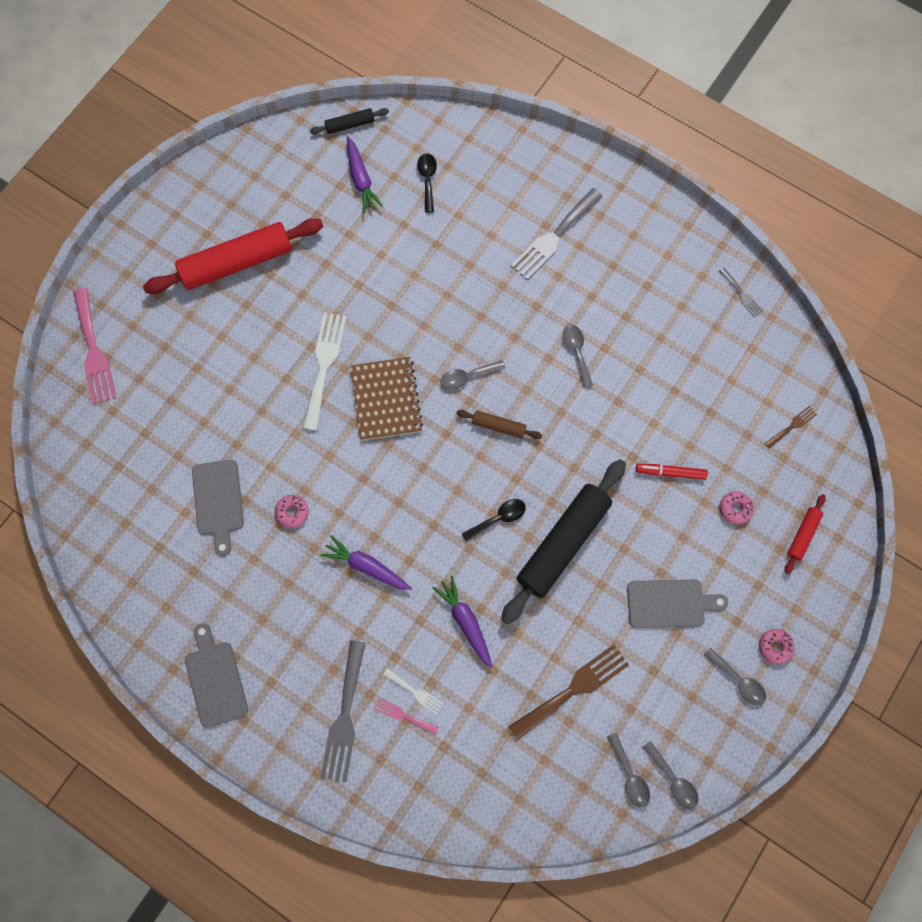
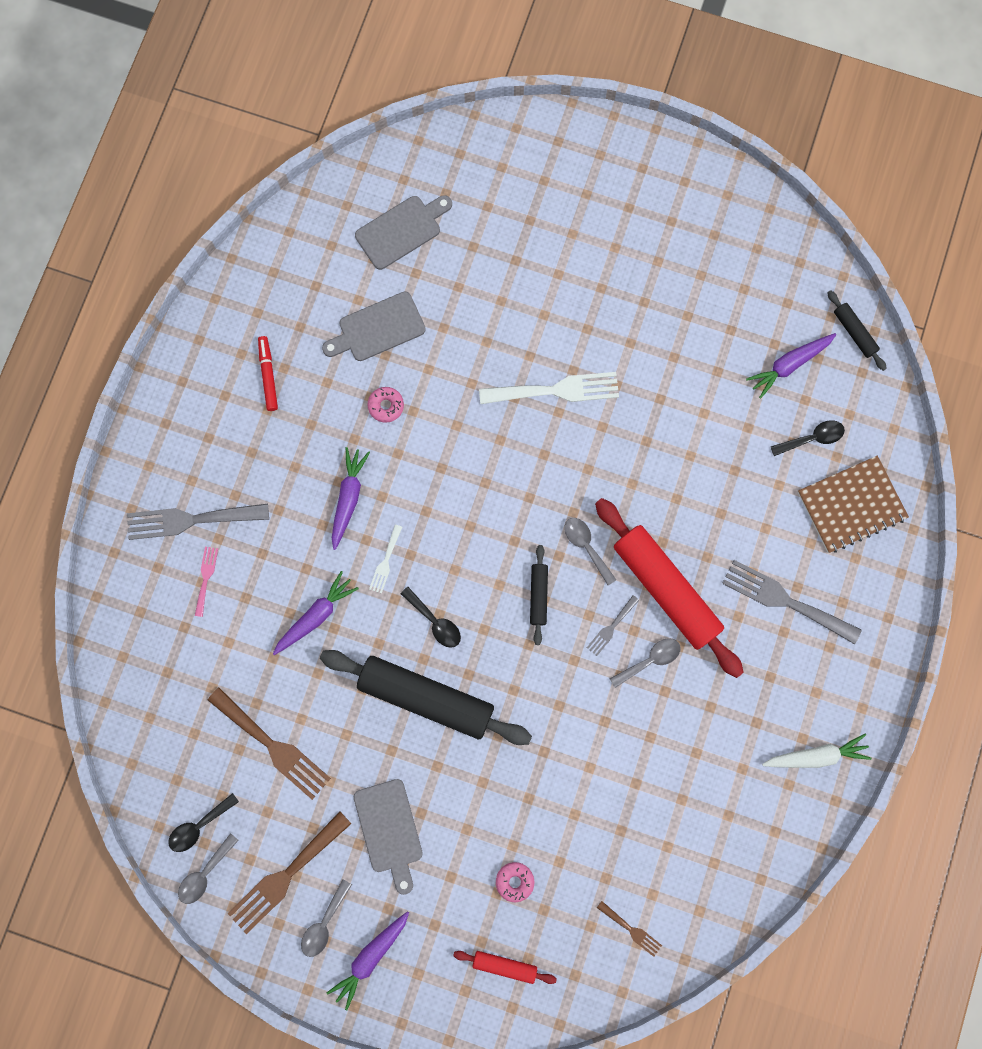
camera: 75 degrees right, 5 degrees up
(94, 351) = (504, 152): pink fork -> none
(215, 680) = (197, 383): grey cutting board -> grey cutting board (401, 230)
(237, 263) = (647, 263): red rolling pin -> red rolling pin (665, 589)
(386, 399) = (535, 467): brown notebook -> brown notebook (851, 505)
(415, 692) = (232, 584): white fork -> white fork (385, 562)
(498, 426) = (538, 595): brown rolling pin -> black rolling pin
(629, 775) = (199, 826): grey spoon -> black spoon
(670, 472) = (537, 799): red marker -> red marker (268, 375)
(683, 249) = (816, 755): none -> white carrot
(690, 705) = (286, 875): none -> brown fork
(742, 294) = (779, 837): grey fork -> grey fork (611, 627)
(774, 646) = (370, 957): pink donut -> purple carrot

